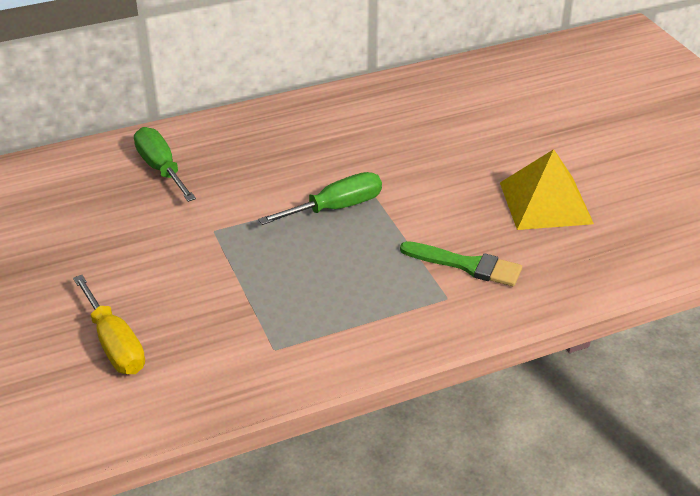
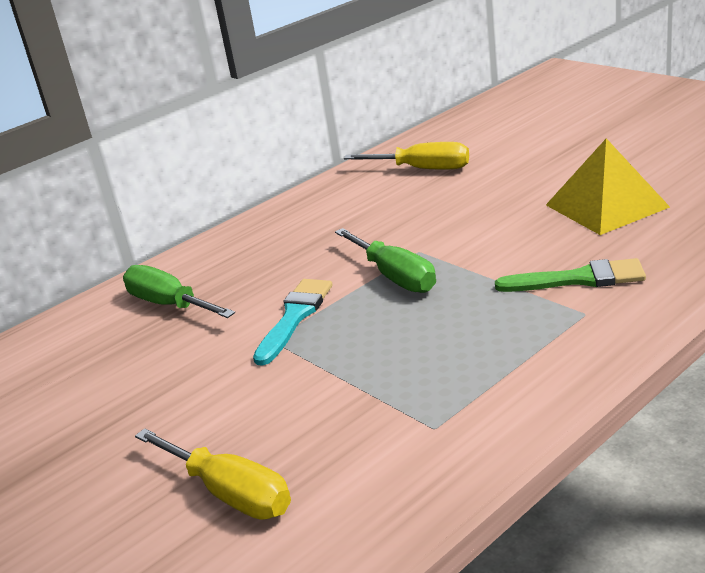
camera: 15 degrees left, 10 degrees down
(241, 216) = (294, 317): none -> turquoise brush
(336, 208) = (395, 276): green screwdriver -> green screwdriver turned 105 degrees clockwise
(432, 105) = (423, 169): none -> yellow screwdriver

